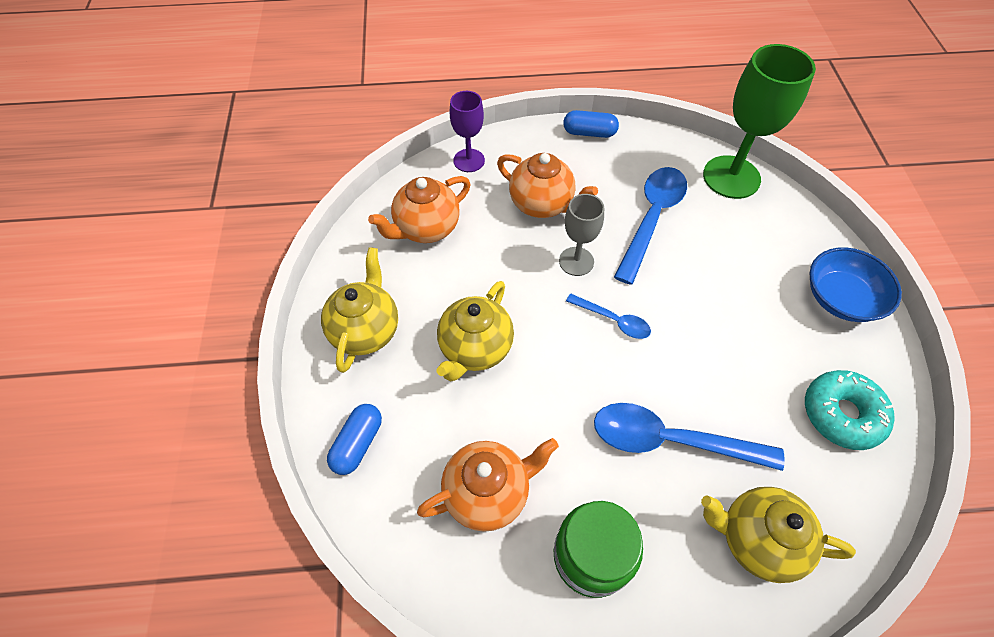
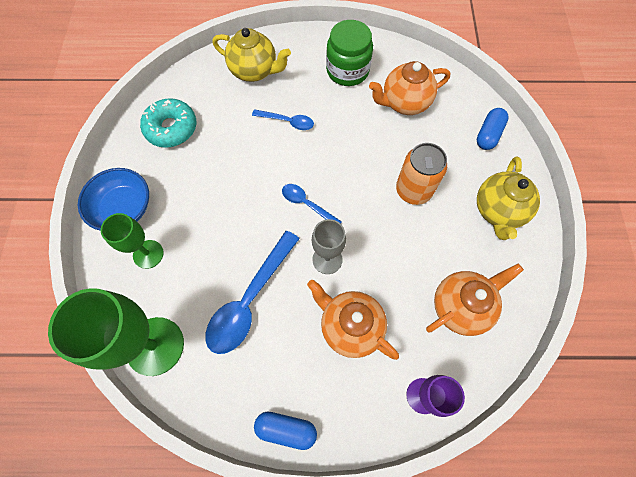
camera: 175 degrees left, 10 degrees up
(475, 349) = (413, 190): yellow teapot -> orange can
(670, 440) = (287, 122): blue spoon -> blue spoon, size x0.54
(782, 252) = (148, 254): none -> green goblet

